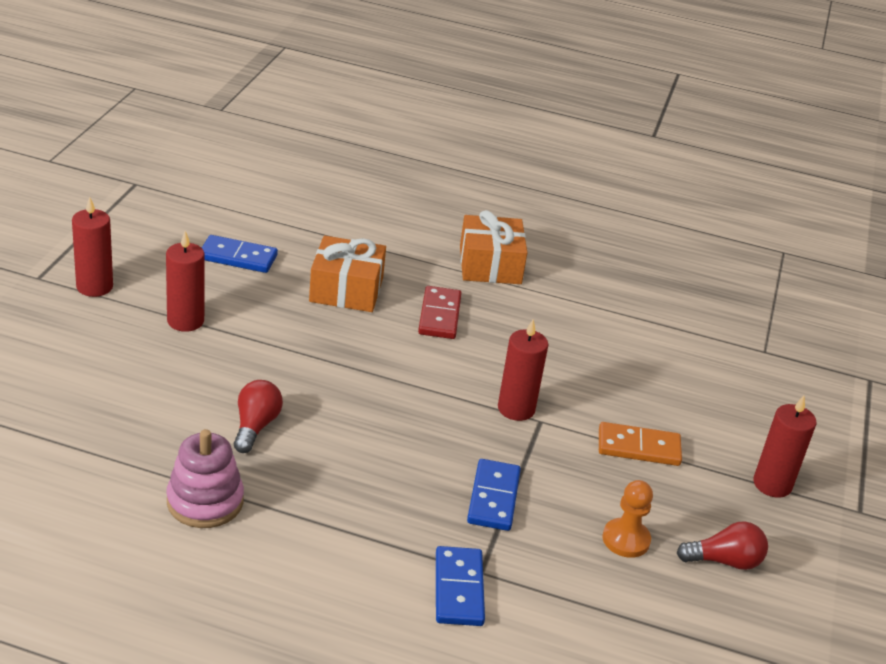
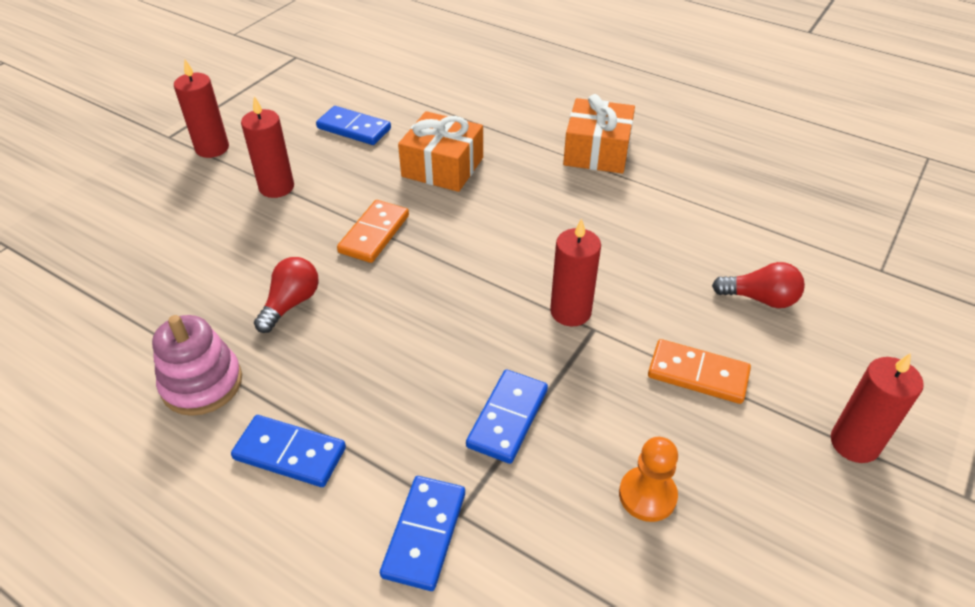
camera: 20 degrees right, 10 degrees up
(306, 357) = (374, 234): none -> orange domino
(316, 546) = (290, 453): none -> blue domino
(439, 315) = (525, 200): red domino -> none
(724, 561) = (766, 544): red light bulb -> red light bulb (760, 299)

